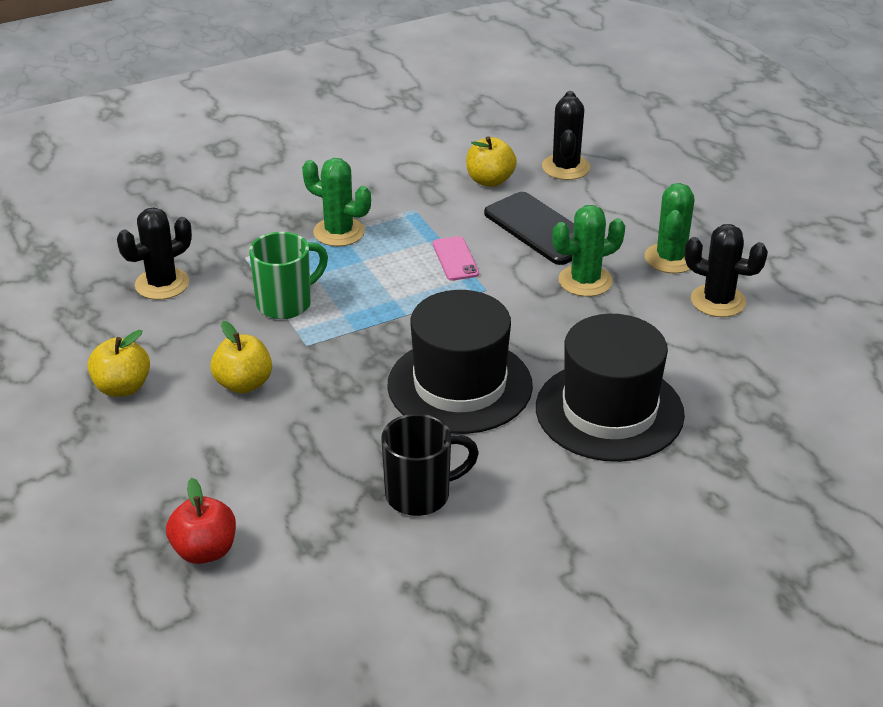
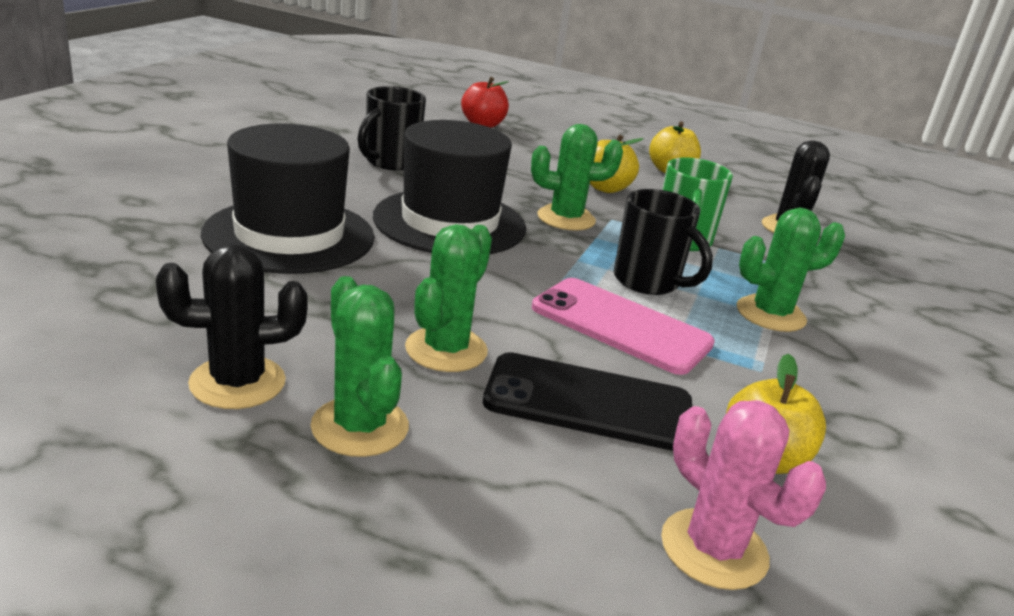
camera: 135 degrees right, 10 degrees down
(349, 358) = (566, 218): none -> green cactus
(382, 280) = (648, 282): none -> black mug
(455, 259) = (620, 326): pink phone -> pink phone, size x1.79
(565, 167) = (714, 549): black cactus -> pink cactus

